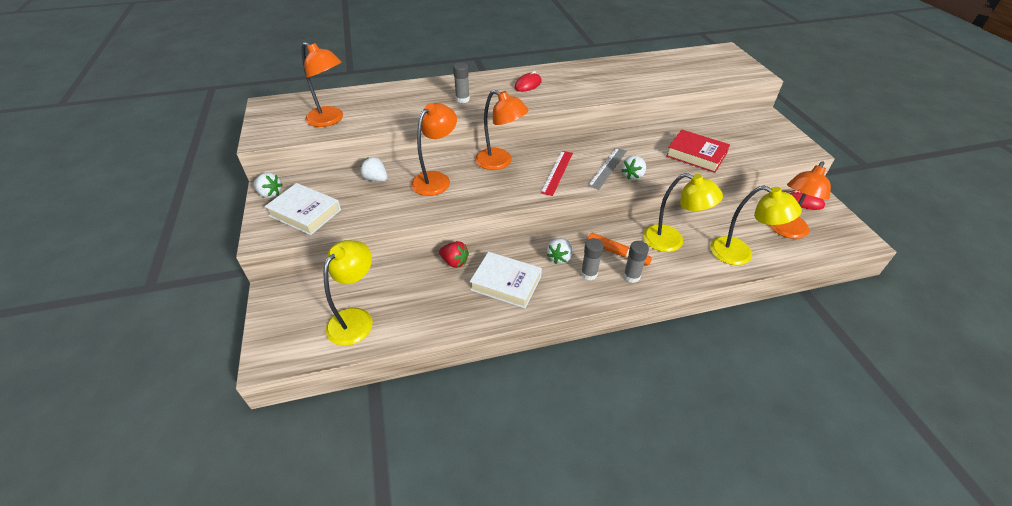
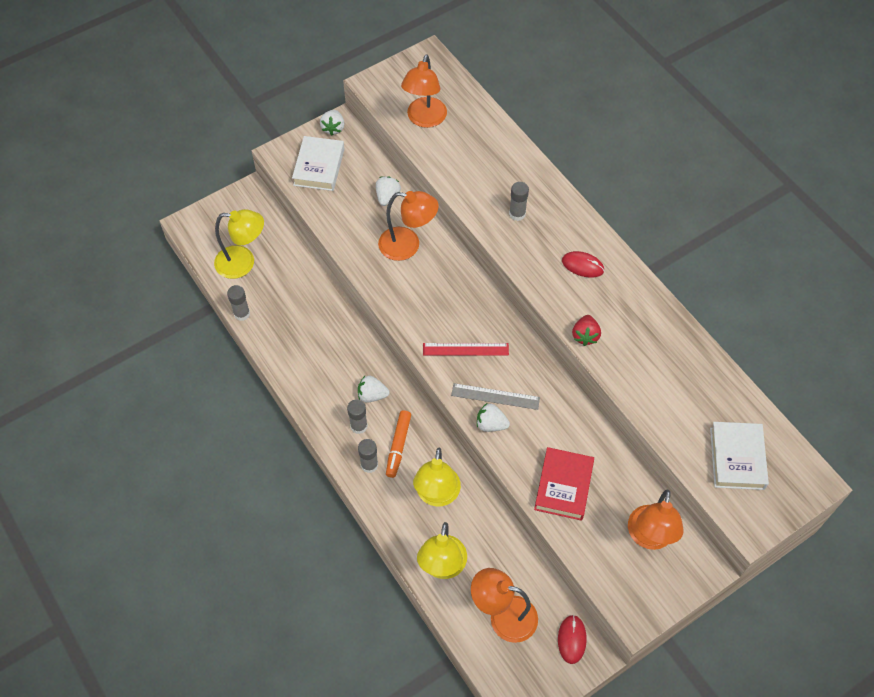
camera: 70 degrees right, 15 degrees up
(418, 334) = (242, 314): none -> grey glue stick
(454, 262) = (333, 308): red strawberry -> red strawberry (585, 336)
(500, 162) = (461, 291): orange lamp -> orange lamp (649, 537)
(506, 283) = (321, 359): white book -> white book (737, 458)

